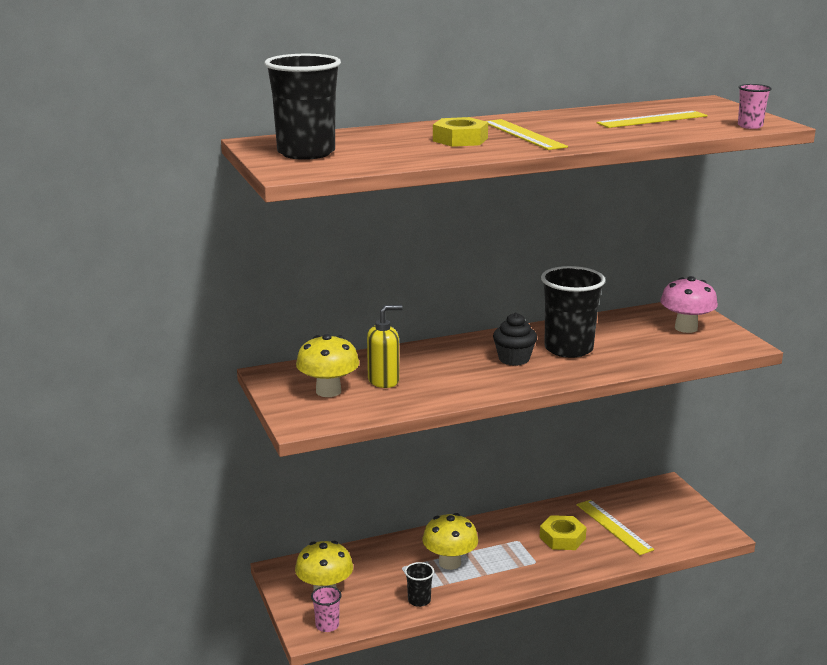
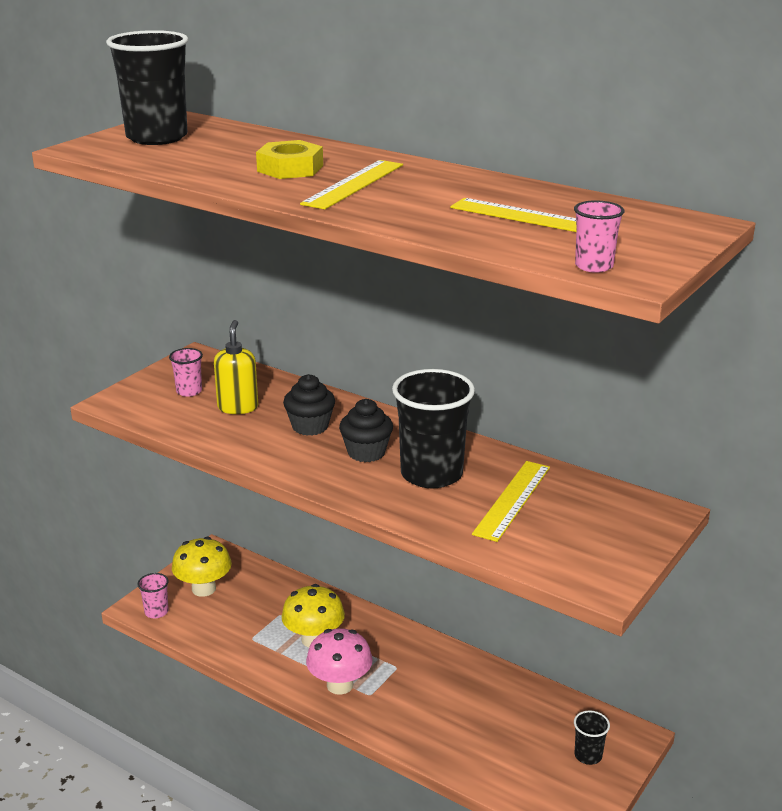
camera: 55 degrees right, 5 degrees up
(328, 391) = (189, 391): yellow mushroom -> pink cup
(384, 381) = (238, 407): yellow soap dispenser -> yellow soap dispenser turned 120 degrees counterclockwise
(419, 600) = (236, 646): black cup -> black cup (588, 755)
(451, 365) = (310, 426): none -> black cupcake
(562, 538) = (432, 696): yellow nut -> none
(614, 527) = (495, 726): yellow ruler -> yellow ruler (512, 500)
(686, 328) = (596, 529): pink mushroom -> pink mushroom (340, 685)

